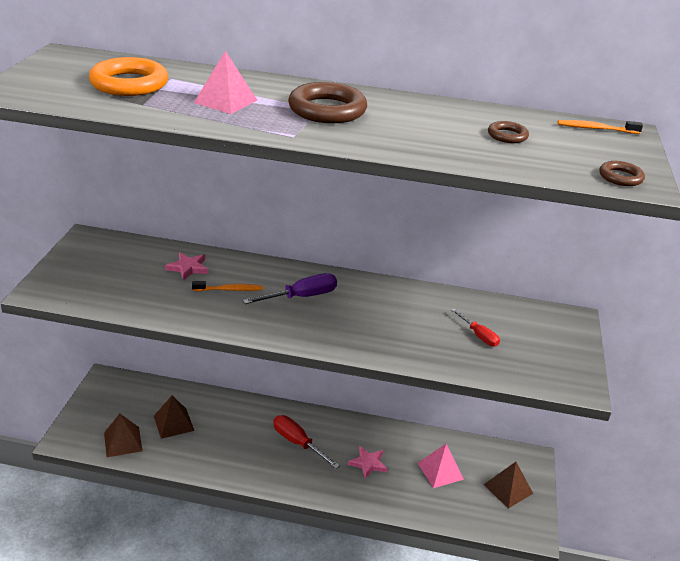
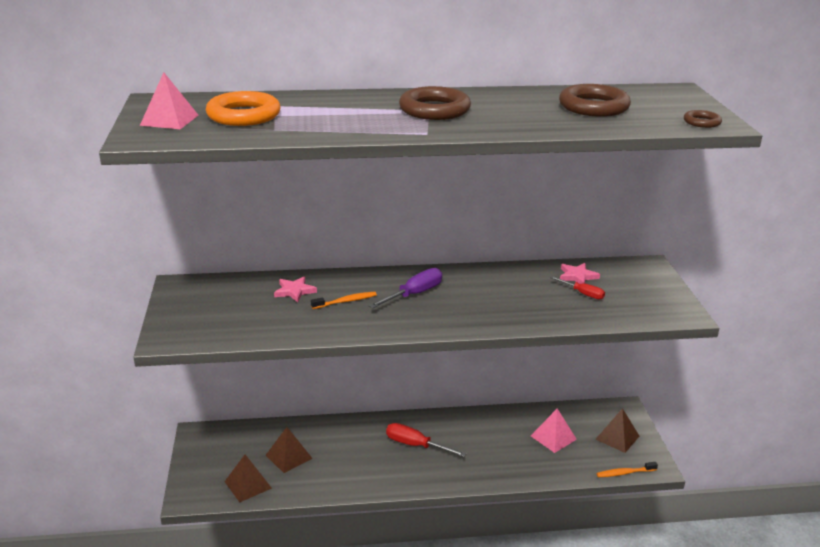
camera: 15 degrees left, 5 degrees down
(226, 101) = (343, 116): pink pyramid -> pink pyramid (169, 120)
(368, 463) = (488, 447): pink star -> pink star (577, 276)
(507, 136) = (593, 107): brown ring -> brown ring, size x1.98
(595, 129) = (654, 92): orange toothbrush -> orange toothbrush (624, 473)

